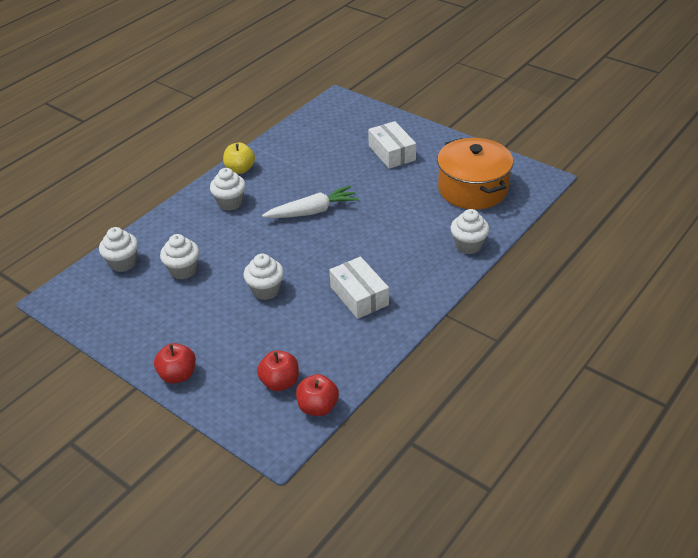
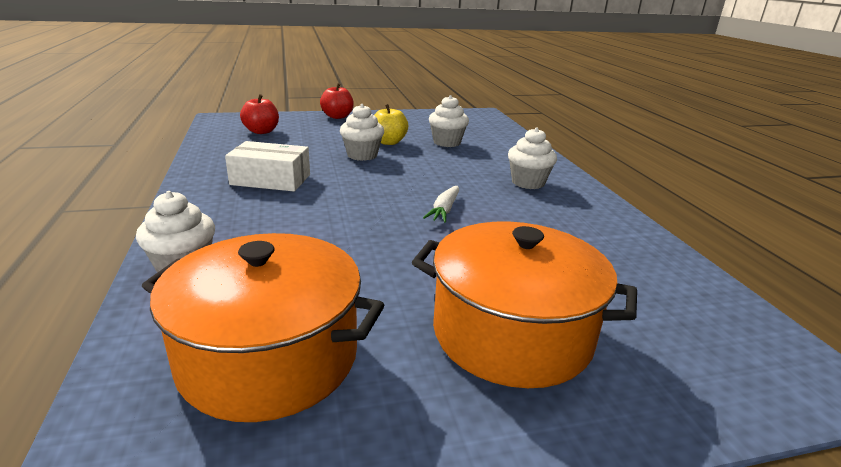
camera: 125 degrees right, 15 degrees down
(123, 263) = (492, 132): white cupcake -> none
(240, 169) = (599, 207): yellow apple -> yellow apple (389, 142)
(312, 211) = (444, 210): white carrot -> white carrot, size x0.59
(318, 407) = (214, 132): red apple -> none
(392, 153) = (511, 333): white box -> orange pot

